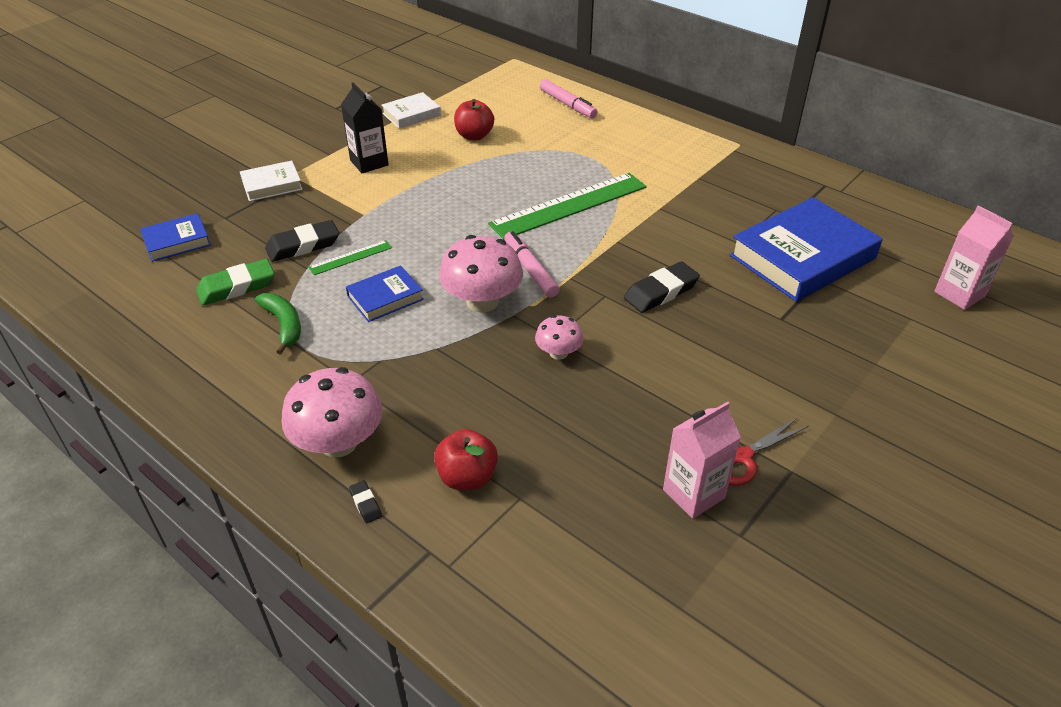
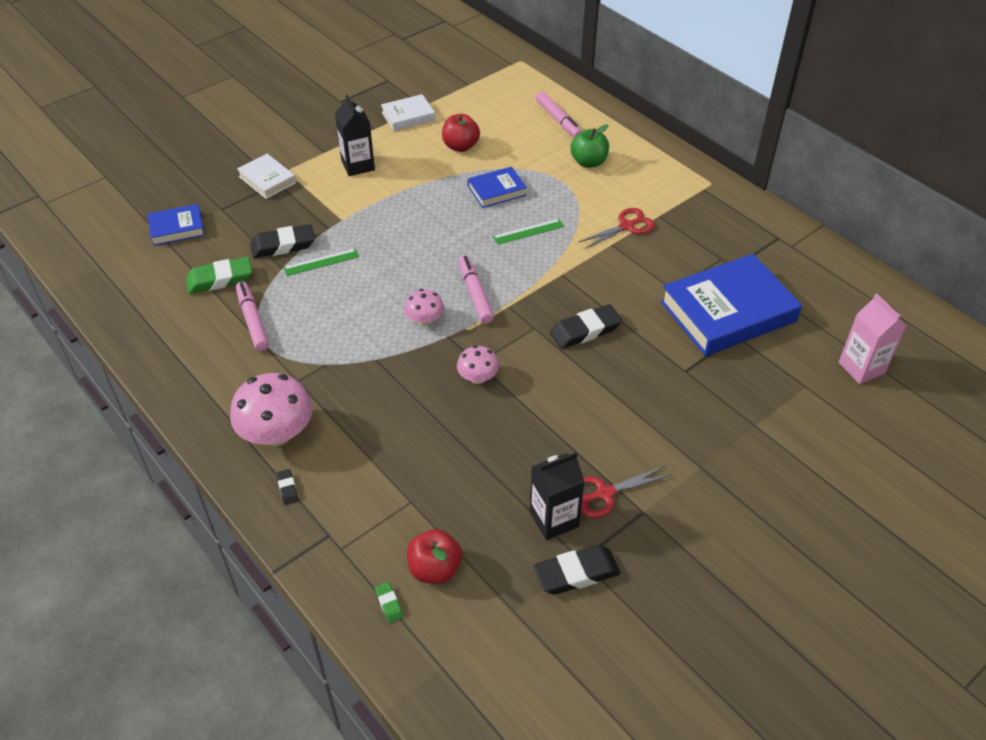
camera: 10 degrees right, 5 degrees up
(272, 185) = (267, 179): white book -> white book turned 60 degrees clockwise
(284, 325) = (253, 321): green banana -> pink marker
(385, 298) = (342, 305): blue book -> blue book (497, 191)
(467, 477) = (373, 478): red apple -> red apple (435, 569)
(482, 301) = (425, 320): pink mushroom -> pink mushroom, size x0.55
(526, 624) = (389, 604): none -> green eraser
(569, 205) = (528, 232): green ruler -> green ruler, size x0.46
(610, 138) = (588, 162): none -> green apple
(669, 190) = (627, 226): none -> red scissors
(693, 494) = (554, 519): pink carton -> black carton
(741, 552) = (576, 573): none -> black eraser

